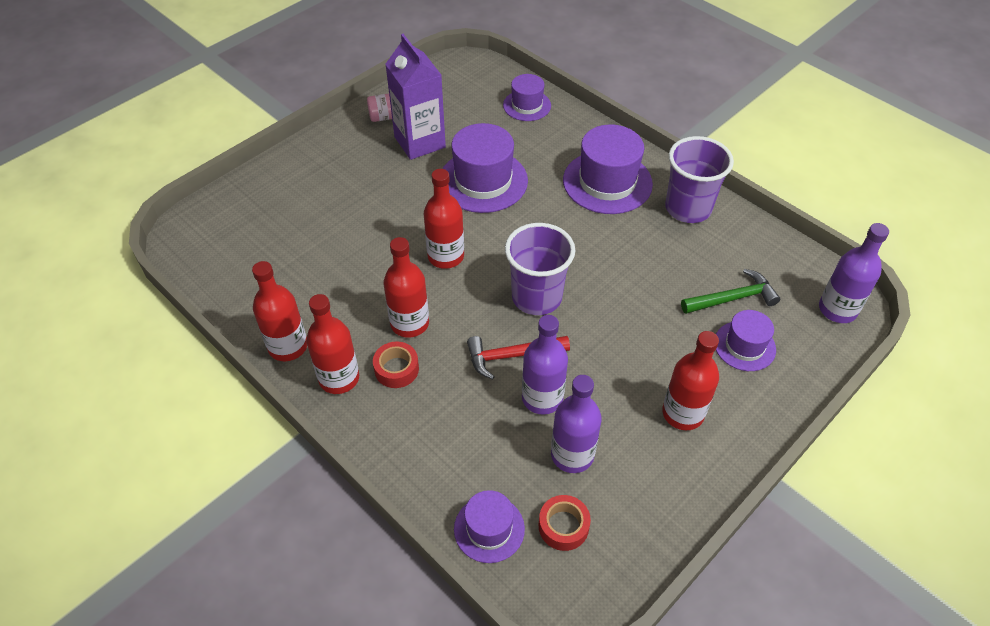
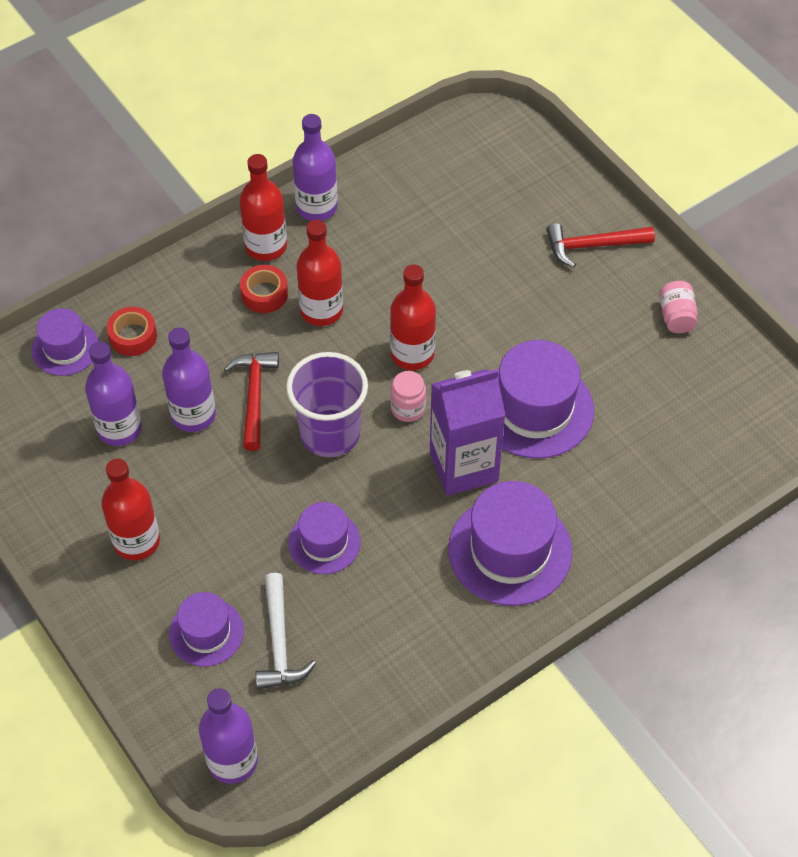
camera: 100 degrees right, 5 degrees up
(288, 346) = (316, 207): red bottle -> purple bottle
(322, 163) = (593, 246): none -> red hammer
(419, 142) = (620, 349): purple carton -> purple carton (463, 466)
(500, 252) = (408, 408): none -> pink jar
(527, 105) = (684, 484): purple hat -> purple hat (324, 542)
(563, 526) = (48, 406): red tape -> red tape (133, 336)
(688, 208) = (443, 636): purple cup -> none
(732, 298) = (279, 642): green hammer -> white hammer

